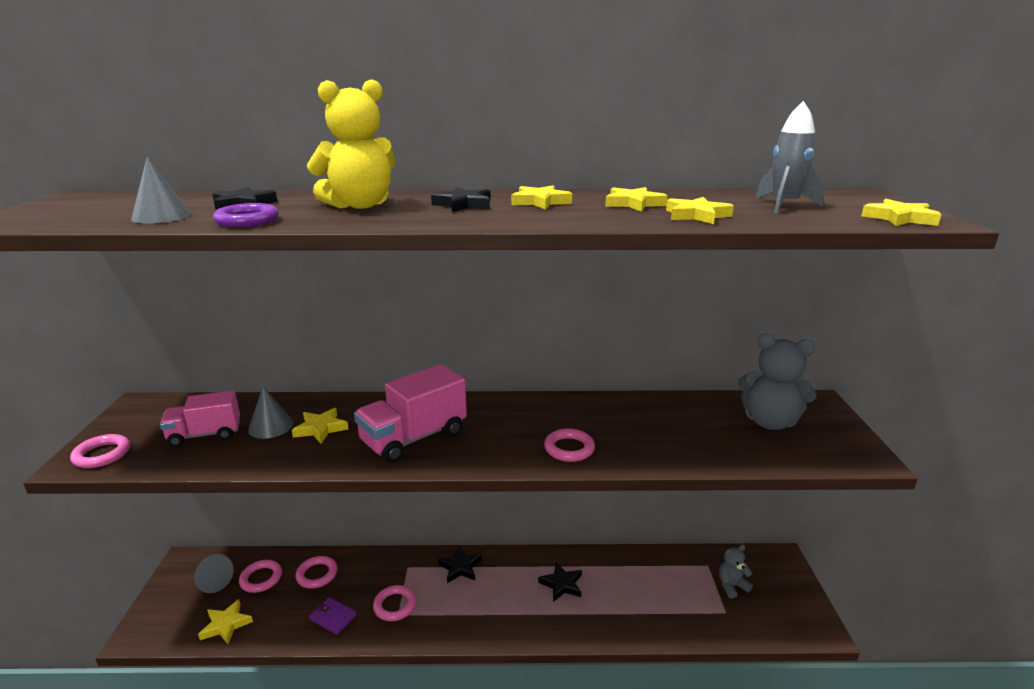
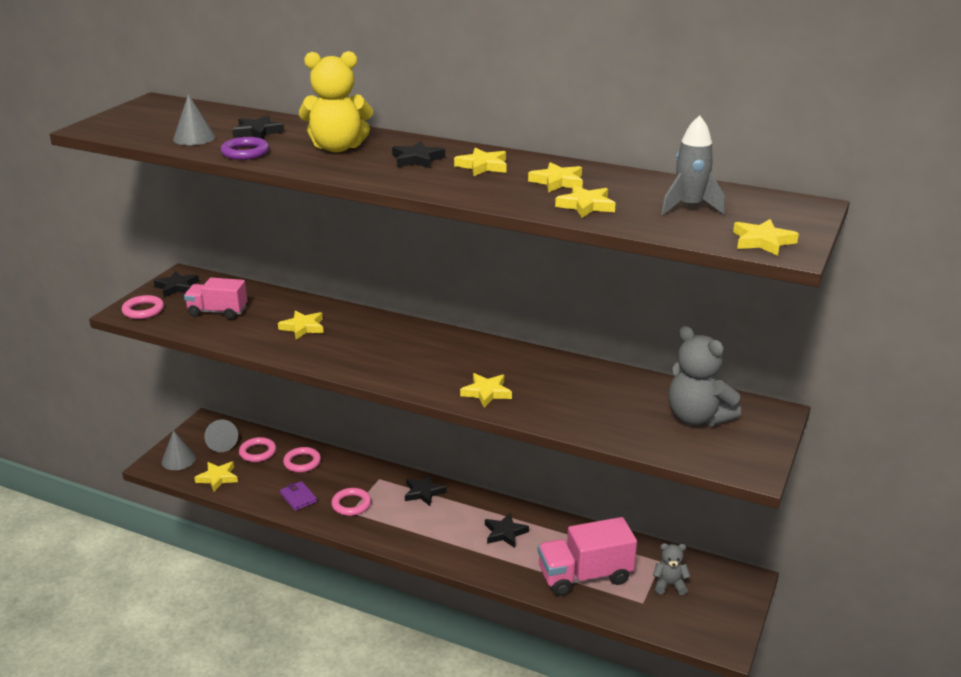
camera: 25 degrees right, 5 degrees up
(136, 418) = (177, 287): none -> black star
(270, 426) = (267, 317): grey cone -> grey cone (178, 460)
(414, 438) = (368, 353): pink truck -> pink truck (585, 576)
(569, 448) = (486, 392): pink ring -> yellow star

